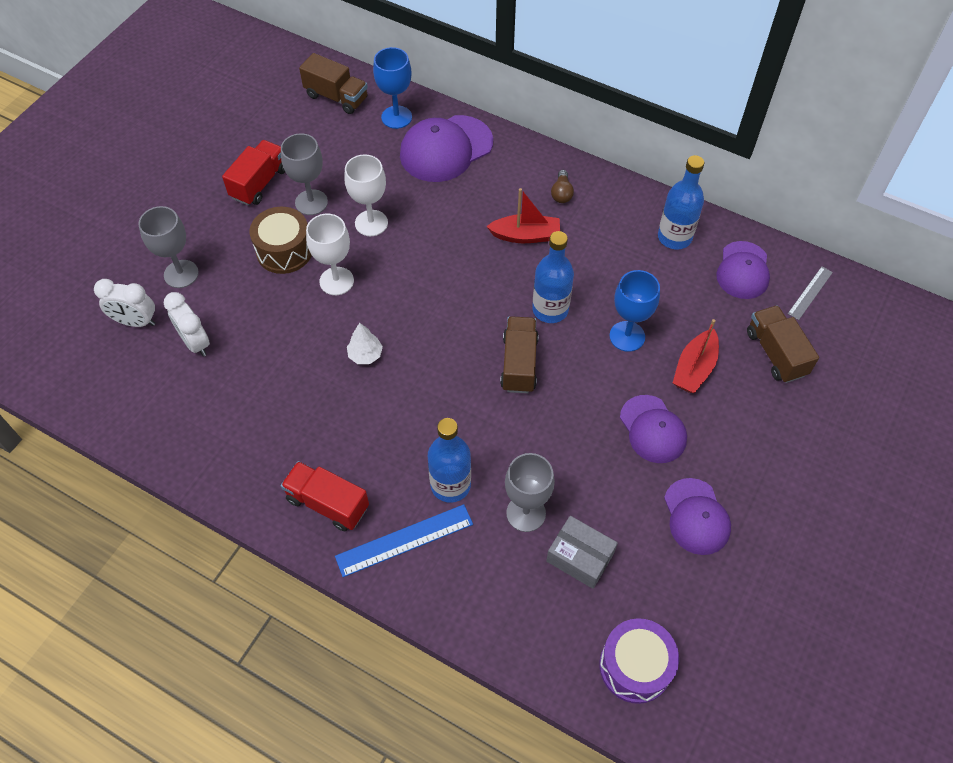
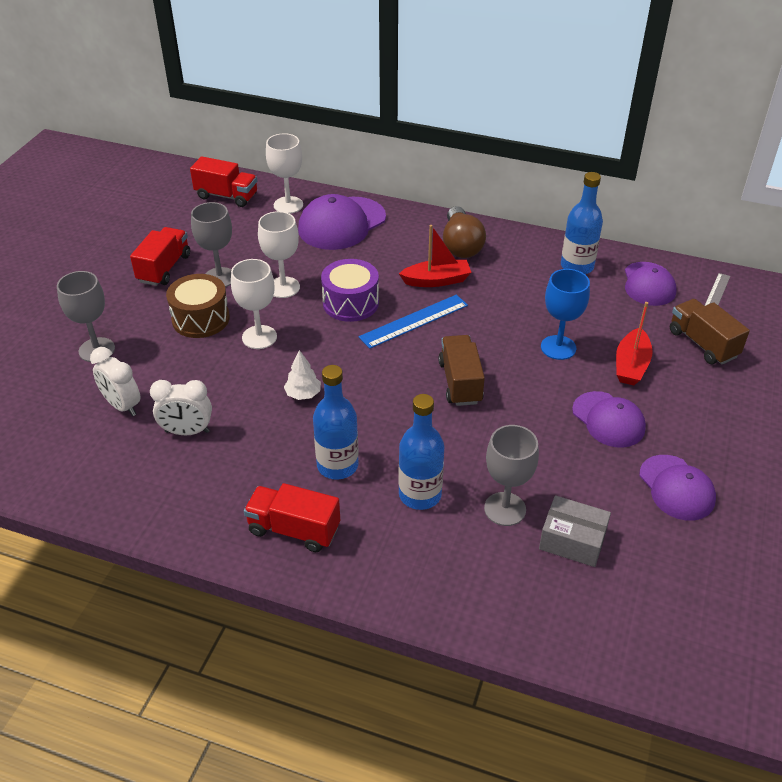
camera: 10 degrees left, 15 degrees down
(136, 322) = (55, 396): white clock -> white clock (187, 432)
(336, 97) = (226, 196): brown truck -> red truck
(396, 117) = (288, 205): blue goblet -> white goblet
(404, 540) = (384, 551): blue ruler -> blue ruler (414, 321)
(550, 309) = (477, 335): blue bottle -> blue bottle (337, 465)
(561, 193) = (461, 245): brown light bulb -> brown light bulb, size x1.94
(635, 666) = (662, 633): purple drum -> purple drum (350, 303)

